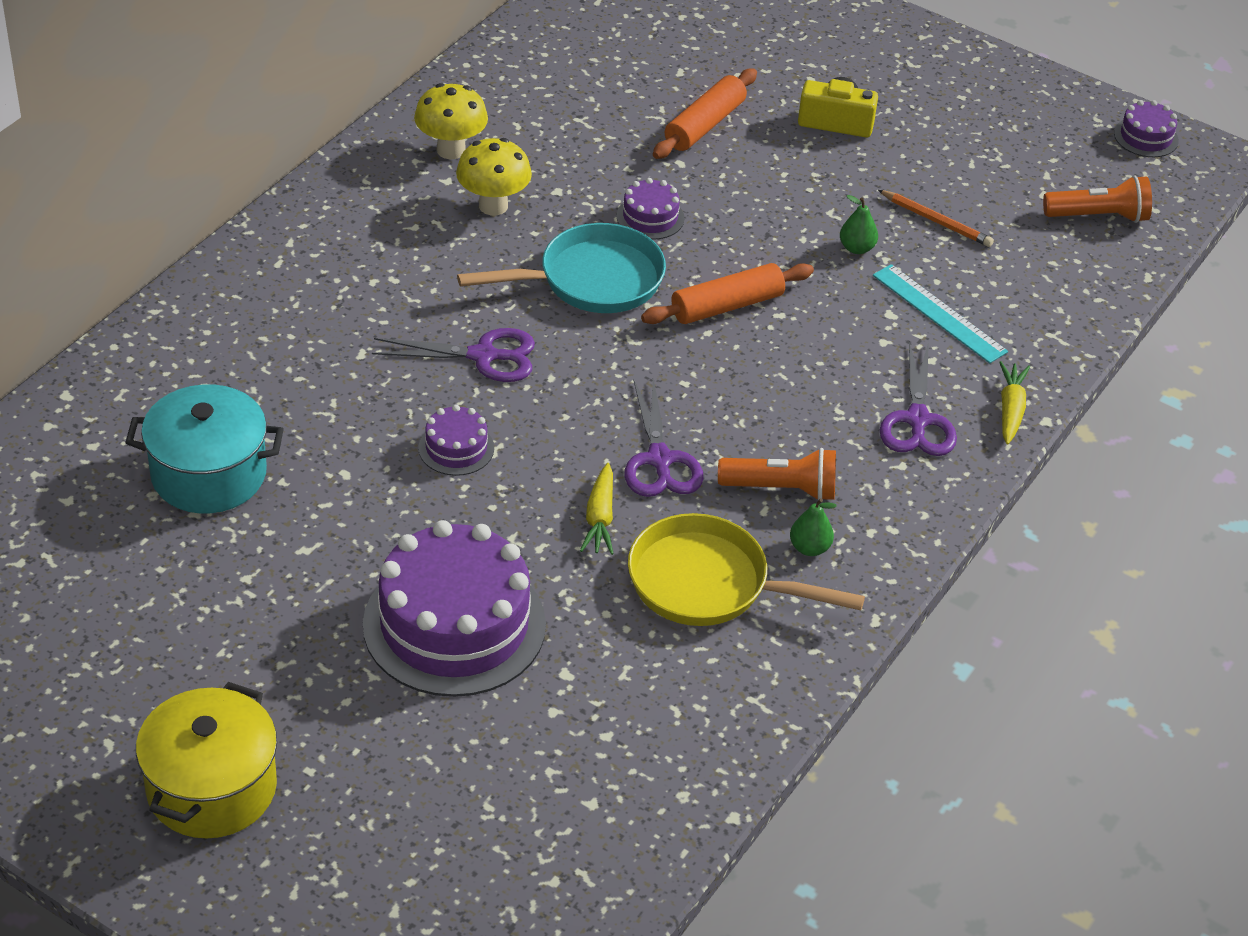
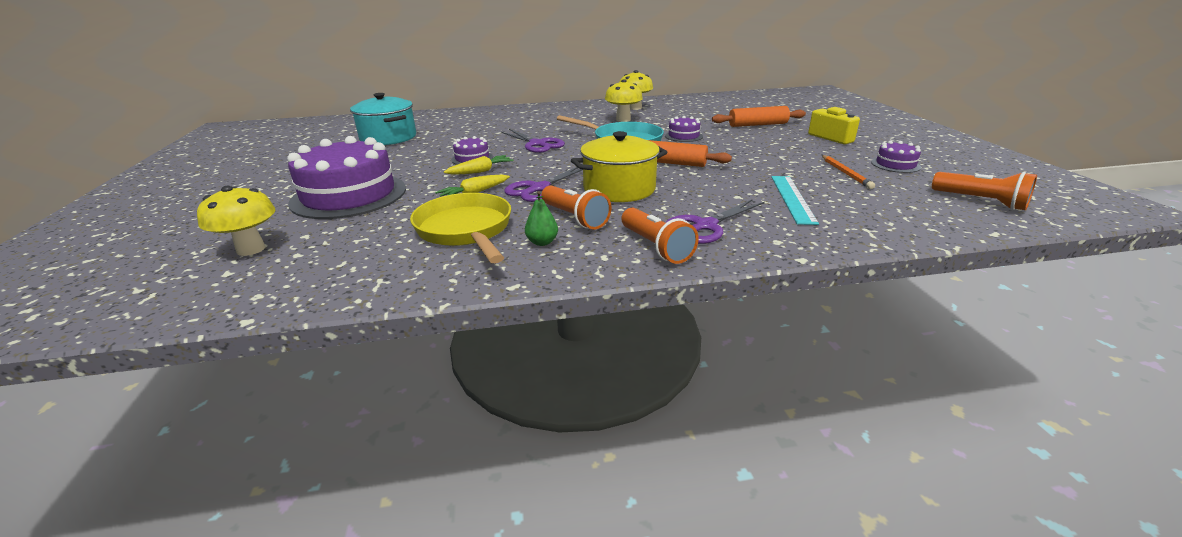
camera: 50 degrees right, 15 degrees down
(212, 788) = (176, 196): yellow pot -> yellow pot (619, 189)
(541, 767) = (251, 249): none -> yellow mushroom
(856, 248) = (777, 168): green pear -> none
(916, 484) = (656, 247): none -> orange flashlight
(1010, 409) = (780, 245): yellow carrot -> yellow carrot (480, 171)
(1146, 137) = (1068, 187): purple cake -> purple cake (895, 164)

